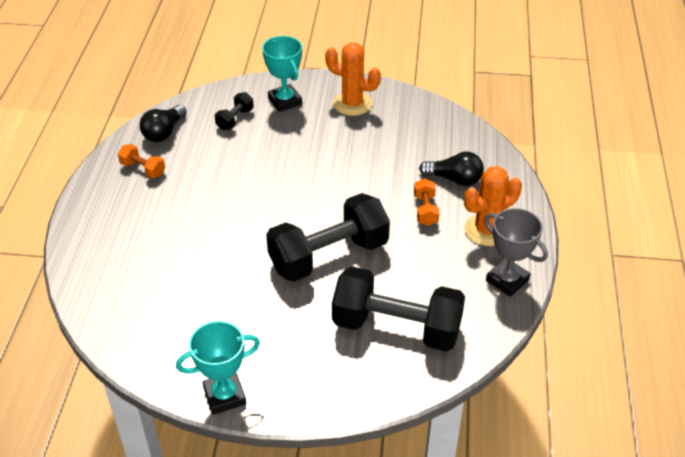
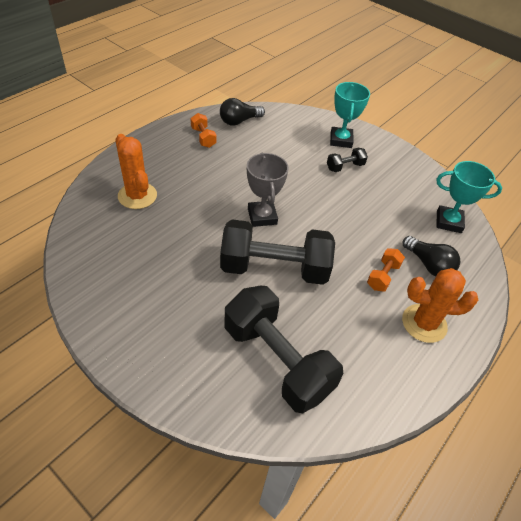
camera: 30 degrees right, 5 degrees up
(224, 396) = (101, 330): turquoise trophy -> turquoise trophy (448, 222)
(235, 119) = (294, 135): black dumbbell -> black dumbbell (345, 167)
(352, 104) = (390, 165): orange cactus -> orange cactus (137, 196)
(507, 280) = (408, 379): grey trophy -> grey trophy (262, 216)

